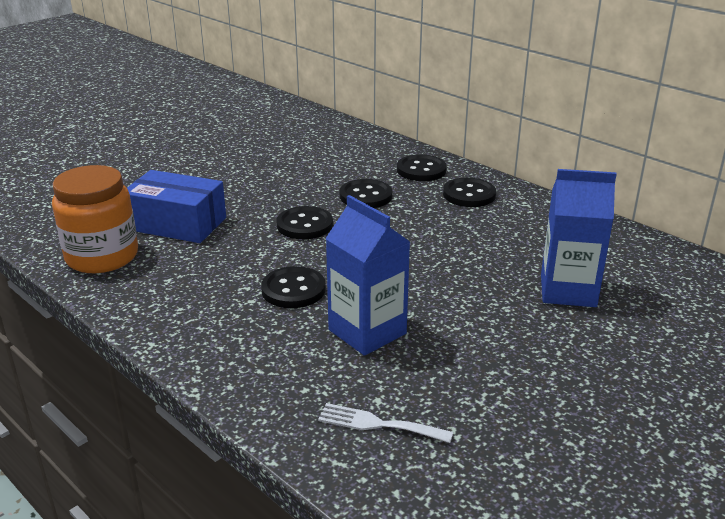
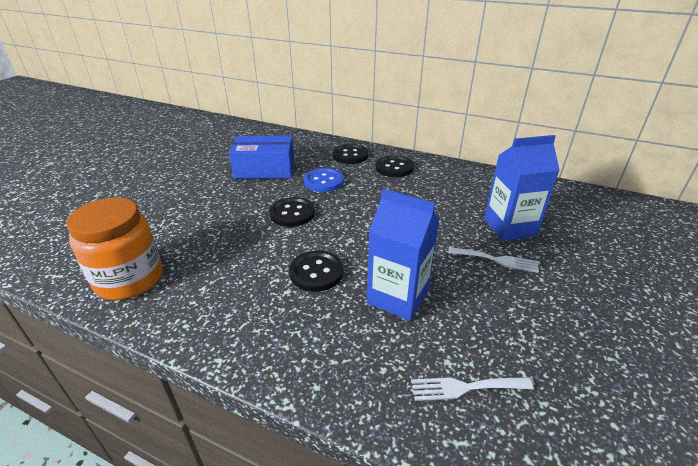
camera: 20 degrees left, 5 degrees up
(177, 223) = (185, 233): blue box -> blue box (265, 169)
(365, 196) = (324, 181): black button -> blue button
(518, 321) = (497, 260): none -> white fork

